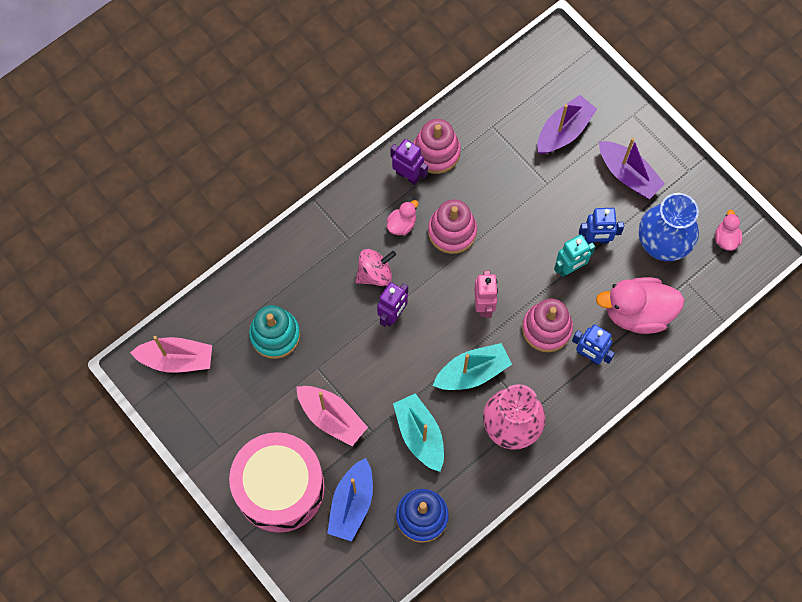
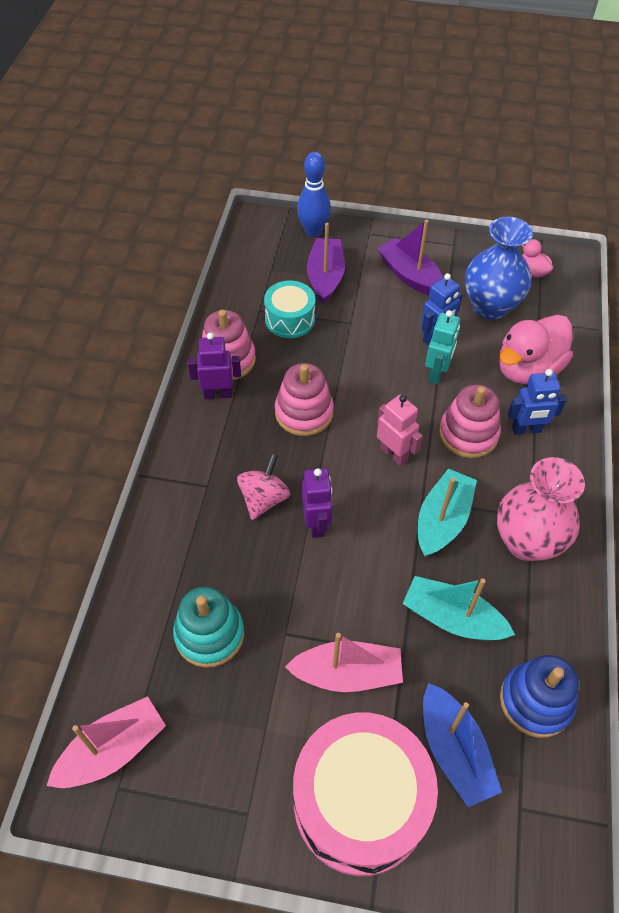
camera: 40 degrees left, 15 degrees down
(402, 224) = (250, 438): pink duck -> none
(506, 149) = (290, 319): none -> turquoise drum
(592, 82) = (313, 231): none -> blue bowling pin
(628, 175) = (410, 276): purple boat -> purple boat turned 135 degrees counterclockwise

